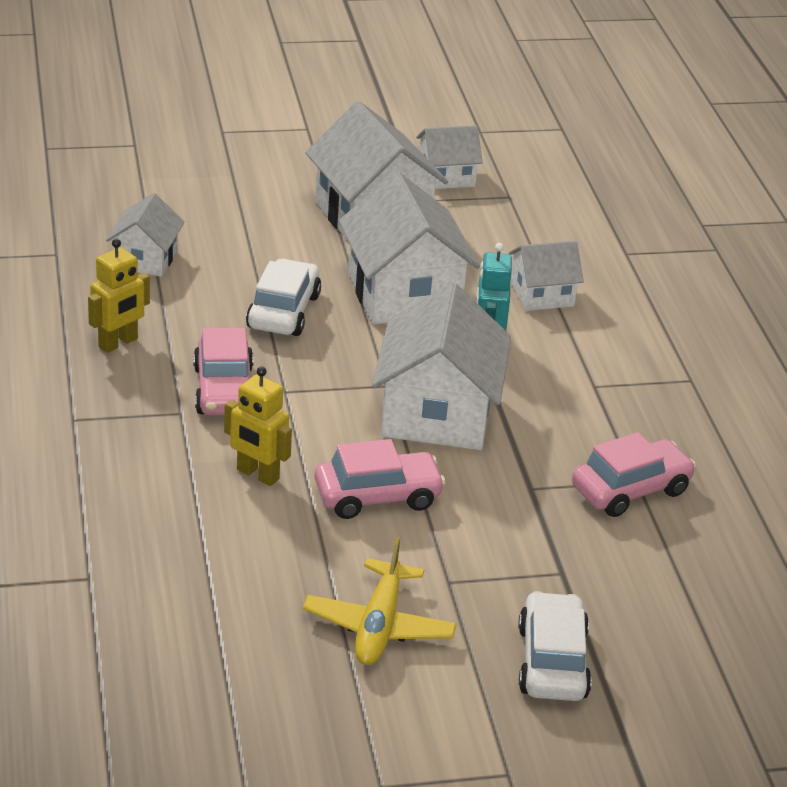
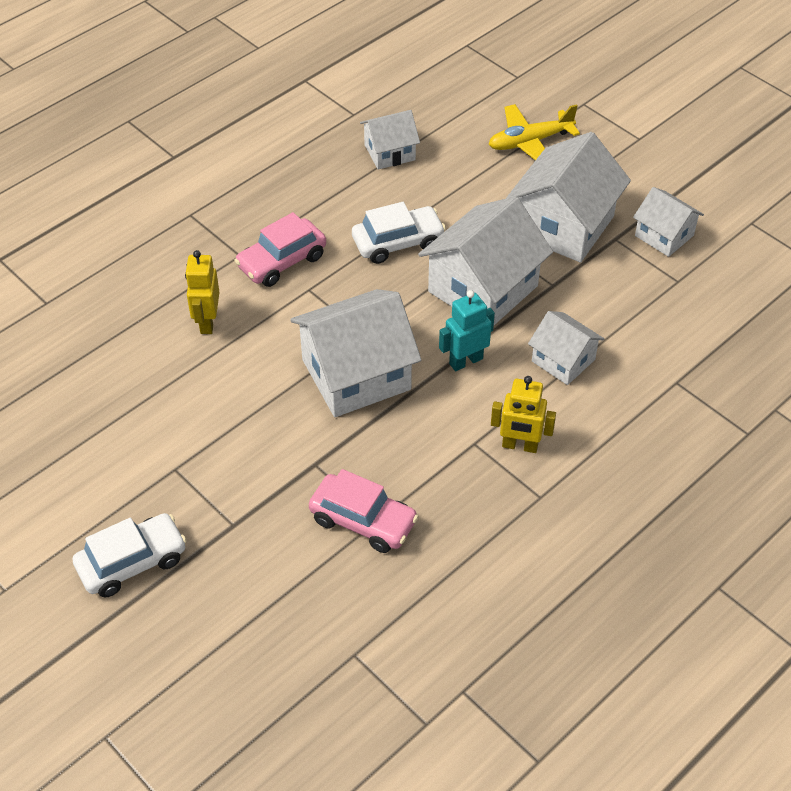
camera: 60 degrees right, 15 degrees up
(118, 343) = (286, 190): yellow robot -> yellow robot (520, 446)
(377, 496) = (235, 389): pink car -> none
(379, 626) = (102, 455): yellow plane -> yellow plane (530, 142)

